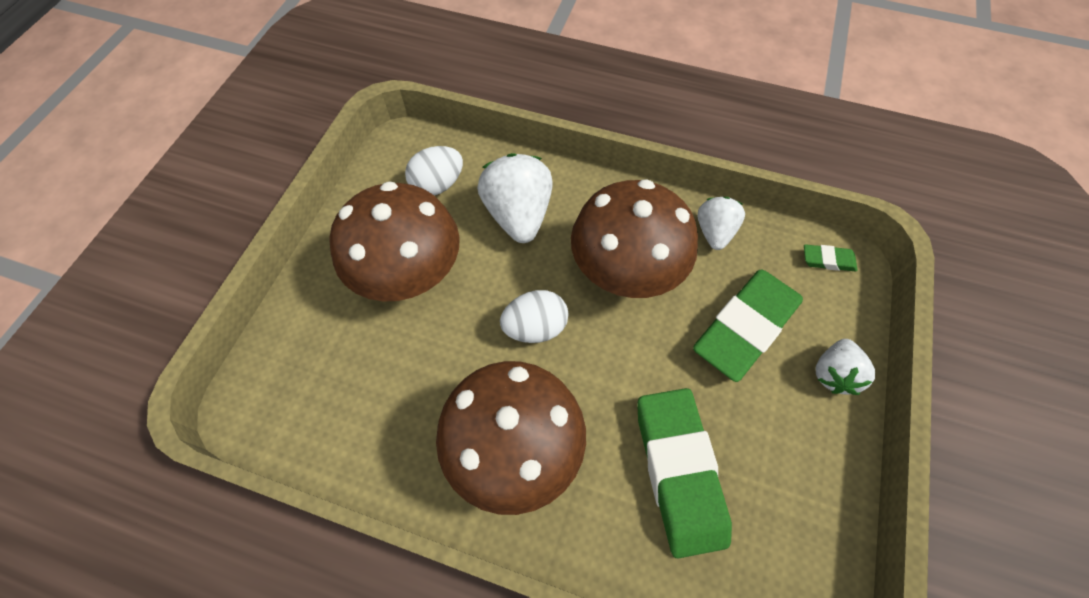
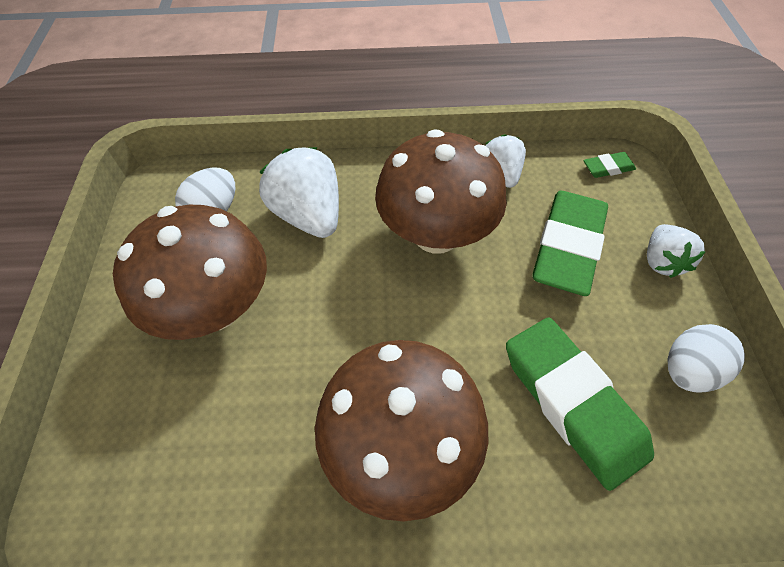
camera: 20 degrees left, 5 degrees down
(535, 327) = (370, 315): white egg -> white egg (688, 370)

